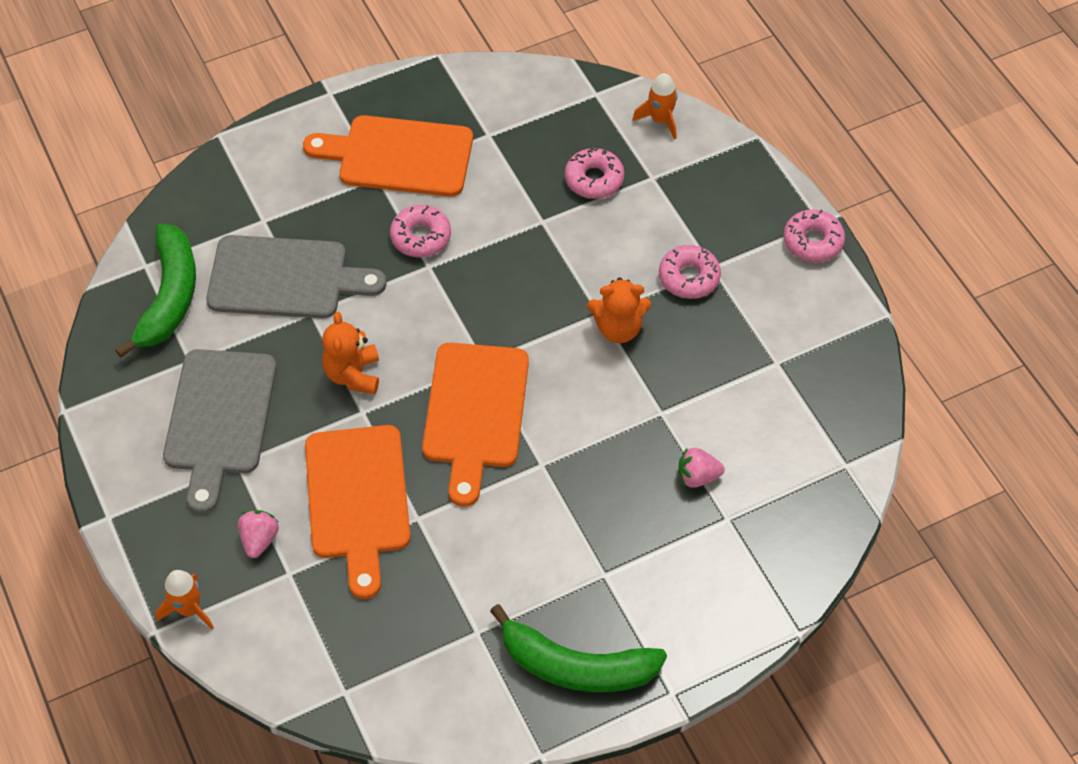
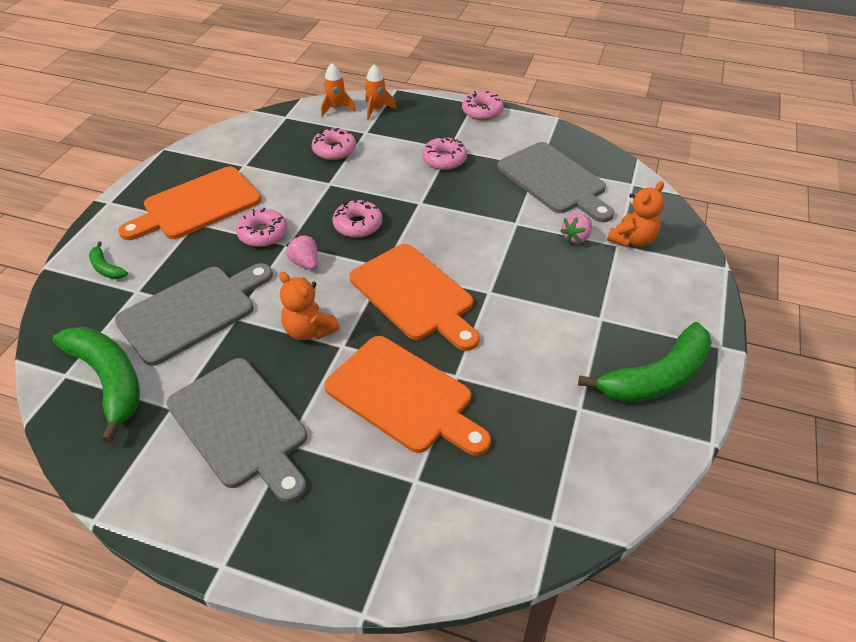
camera: 45 degrees left, 10 degrees down
(189, 609) = (370, 573): orange rocket -> orange rocket (376, 110)
(259, 539) = (366, 477): pink strawberry -> pink strawberry (305, 263)
(262, 174) = (106, 268): none -> green banana
(513, 294) = (358, 225): none -> pink donut
(618, 328) = (439, 202): orange teddy bear -> orange teddy bear (632, 240)
(768, 394) = (554, 180): none -> grey cutting board

